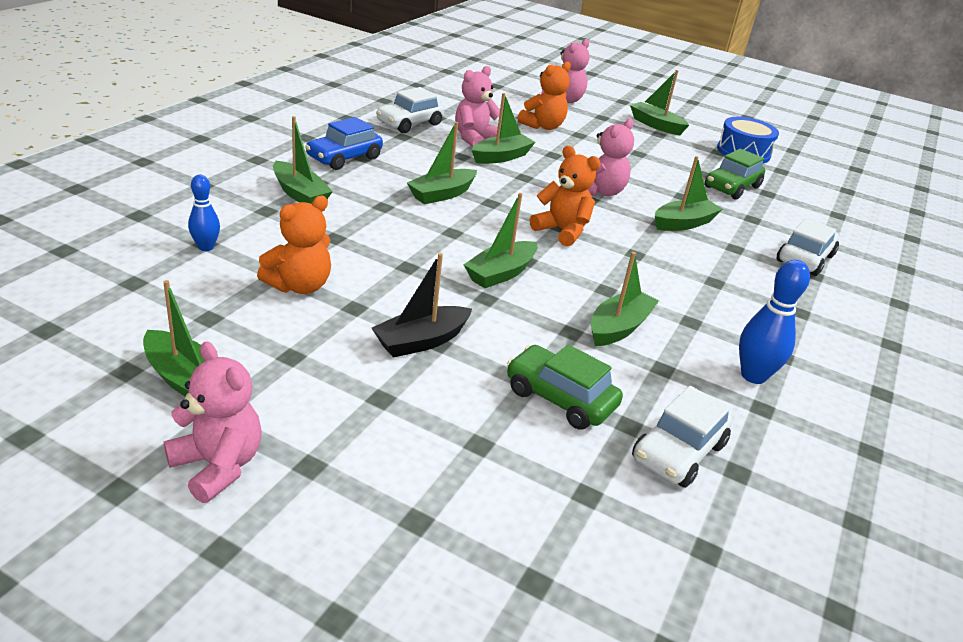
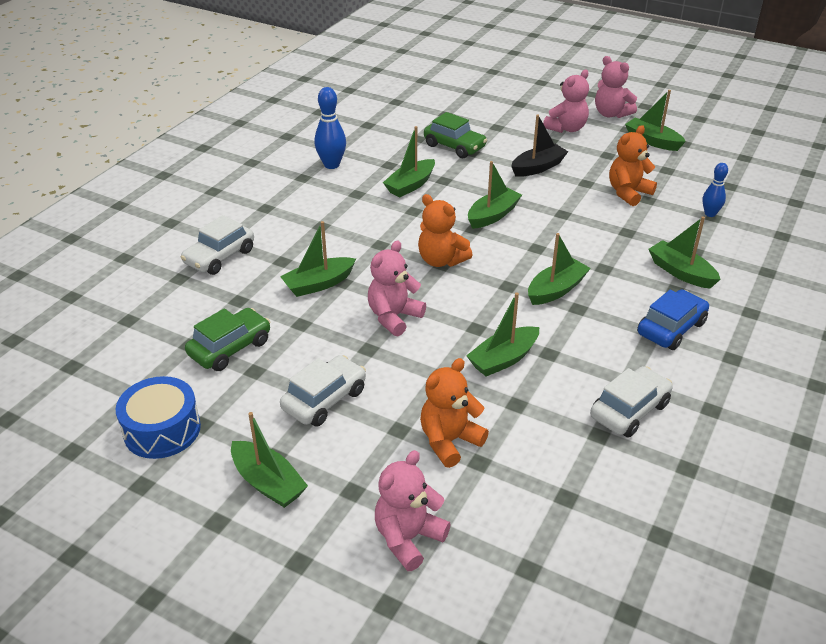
camera: 175 degrees left, 5 degrees up
(475, 139) = (539, 390): pink teddy bear -> pink teddy bear (566, 128)
(678, 452) = (395, 129): white car -> white car (324, 400)

